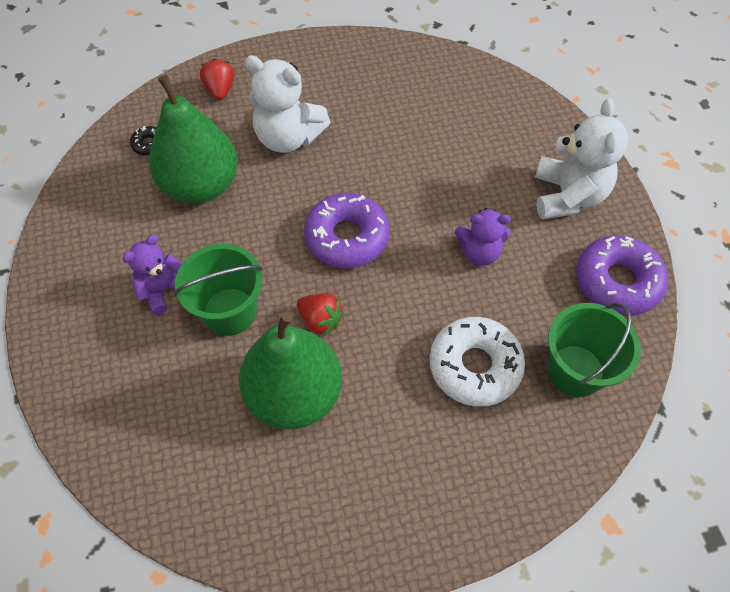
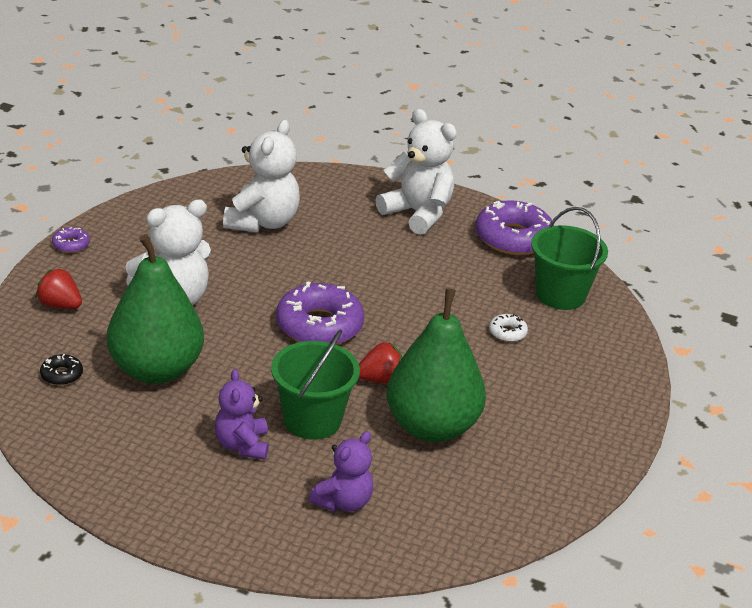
camera: 55 degrees left, 25 degrees down
(290, 47) = (71, 245): none -> purple donut
(436, 117) = (262, 222): none -> white teddy bear
(474, 366) = (507, 333): white donut -> white donut, size x0.45
(479, 252) = (415, 276): purple teddy bear -> purple teddy bear (343, 502)

